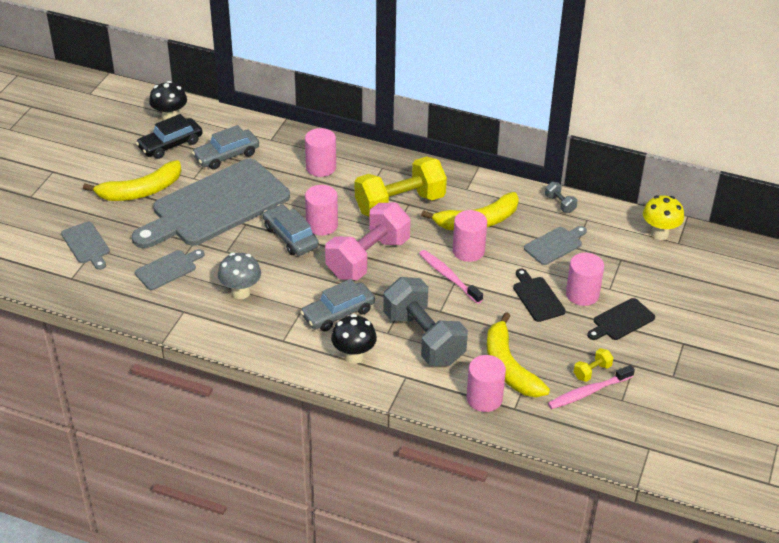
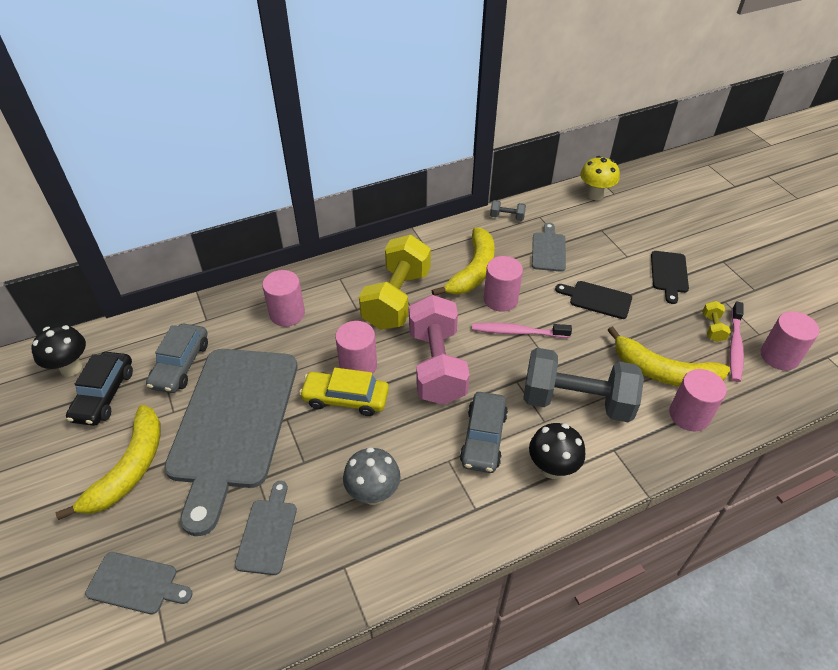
camera: 45 degrees left, 5 degrees up
(290, 237) = (345, 398): grey car -> yellow car
(582, 294) = (619, 273): pink cylinder -> pink cylinder (779, 356)

